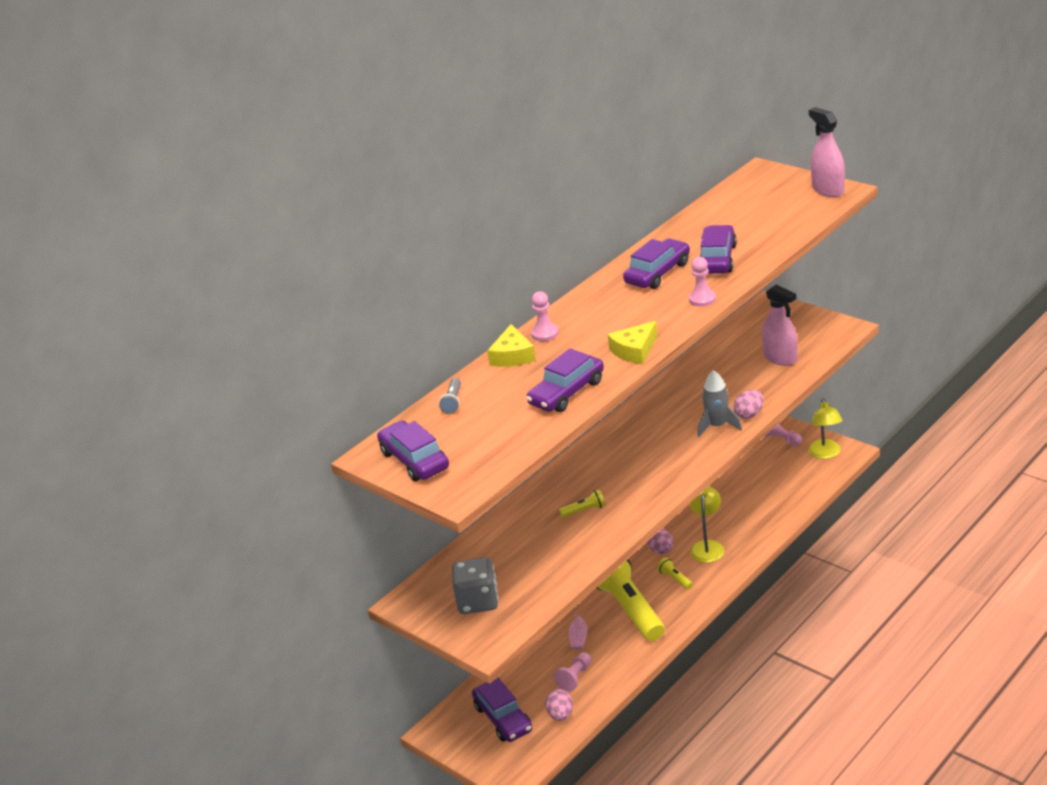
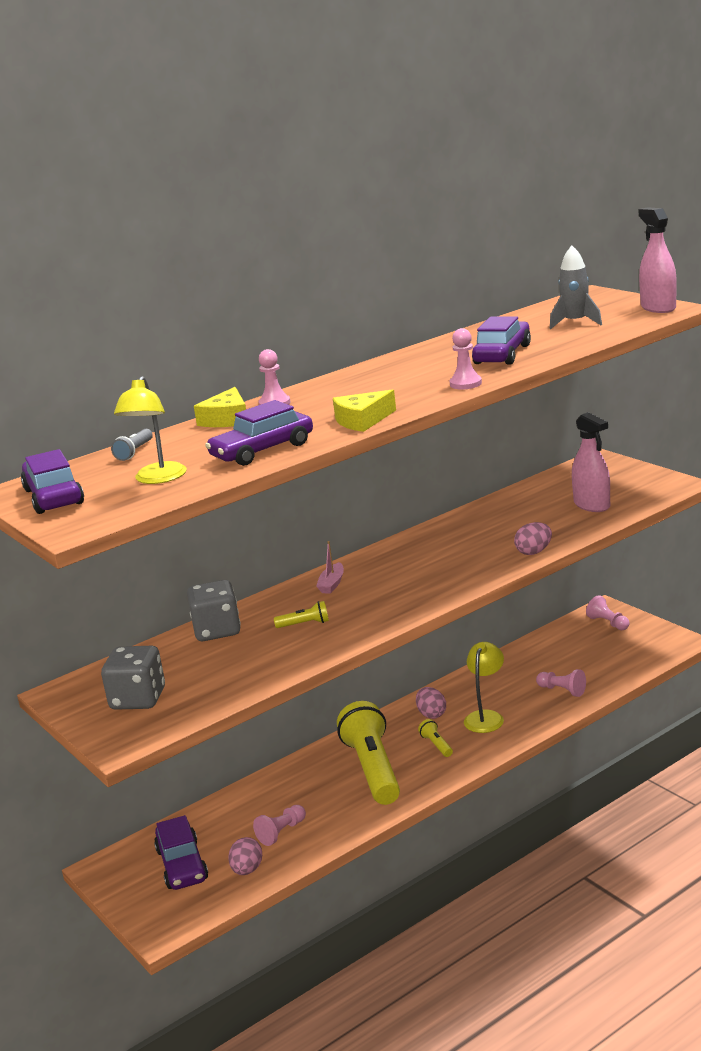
camera: 10 degrees right, 10 degrees down
(511, 525) = (217, 631): none -> grey dice
(578, 638) = (303, 792): pink boat -> pink boat (332, 584)
(658, 273) = (430, 363): purple car -> none
(717, 426) = (493, 559): grey rocket -> grey rocket (575, 323)
(763, 512) = (562, 690): none -> pink pawn
(825, 454) = (653, 641): yellow lamp -> yellow lamp (157, 479)

